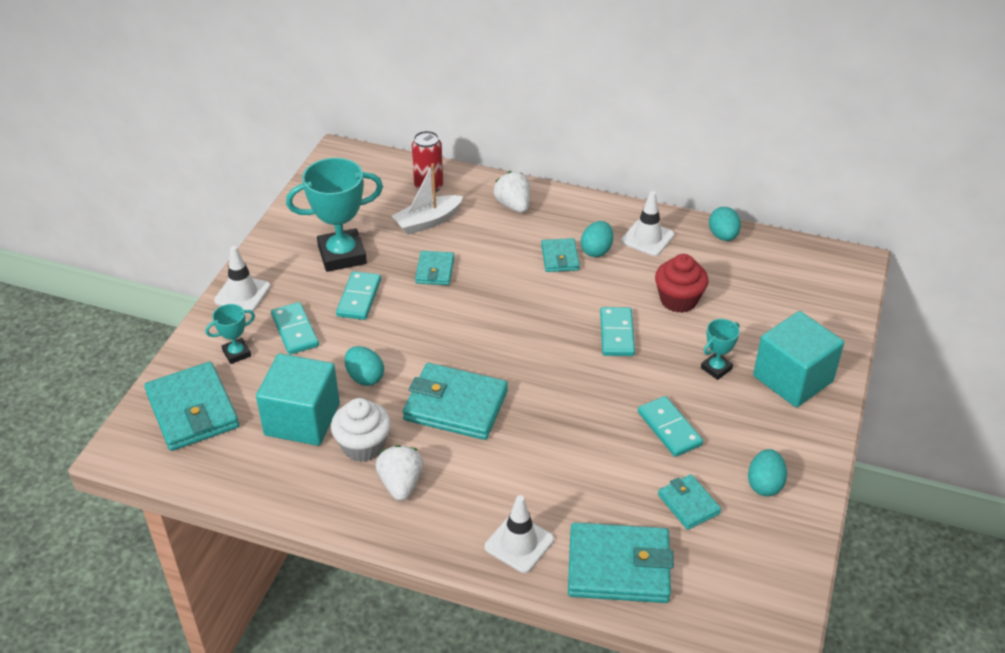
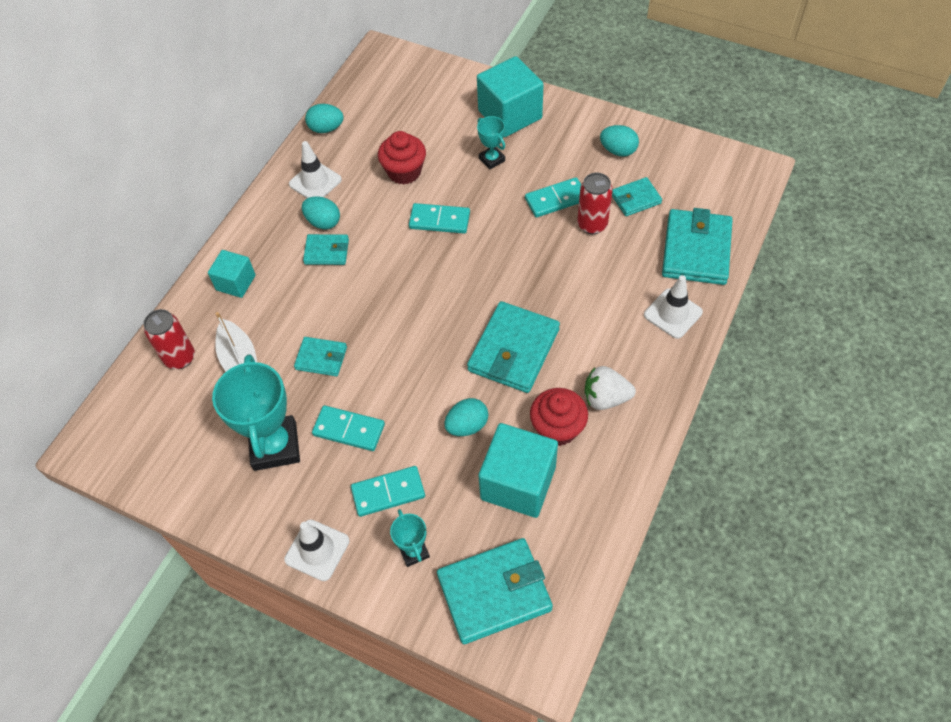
camera: 80 degrees left, 15 degrees up
(363, 446) = (557, 428): white cupcake -> red cupcake
(513, 205) = (236, 282): white strawberry -> turquoise cube
(638, 463) = (592, 224): none -> red can

